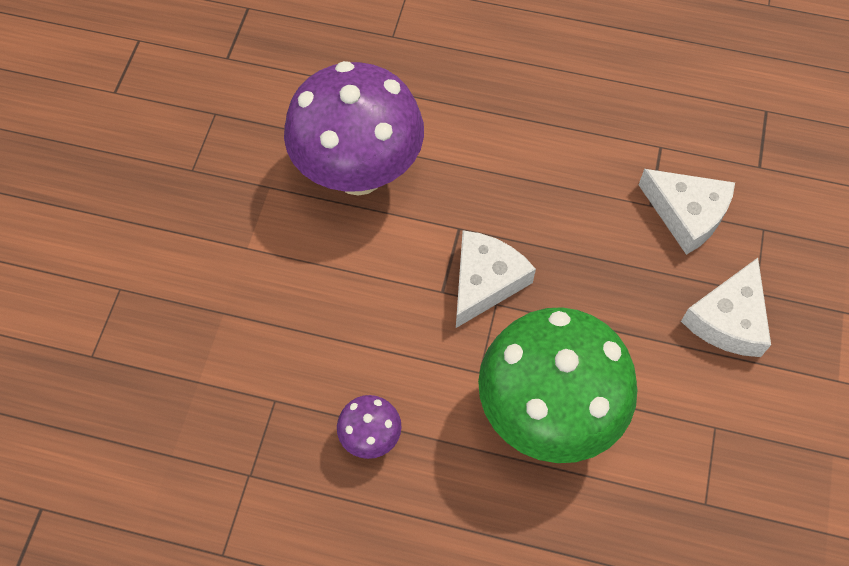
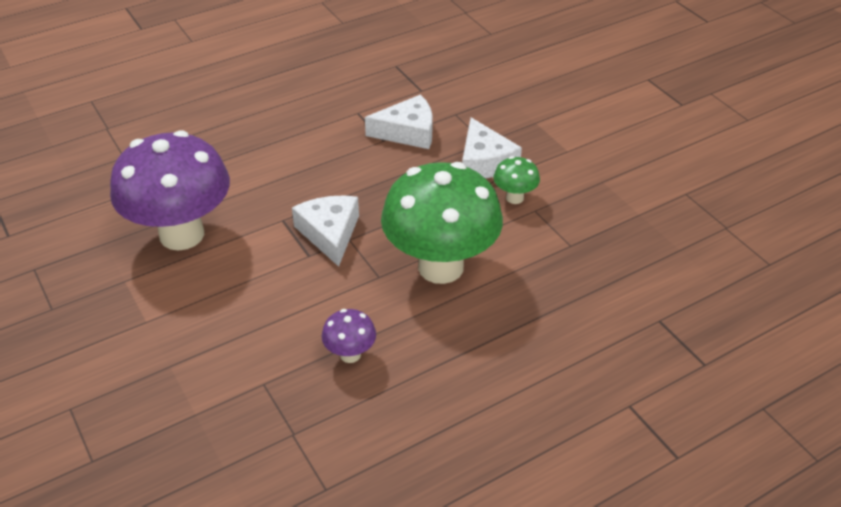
camera: 45 degrees left, 20 degrees down
(710, 393) = (514, 198): none -> green mushroom

